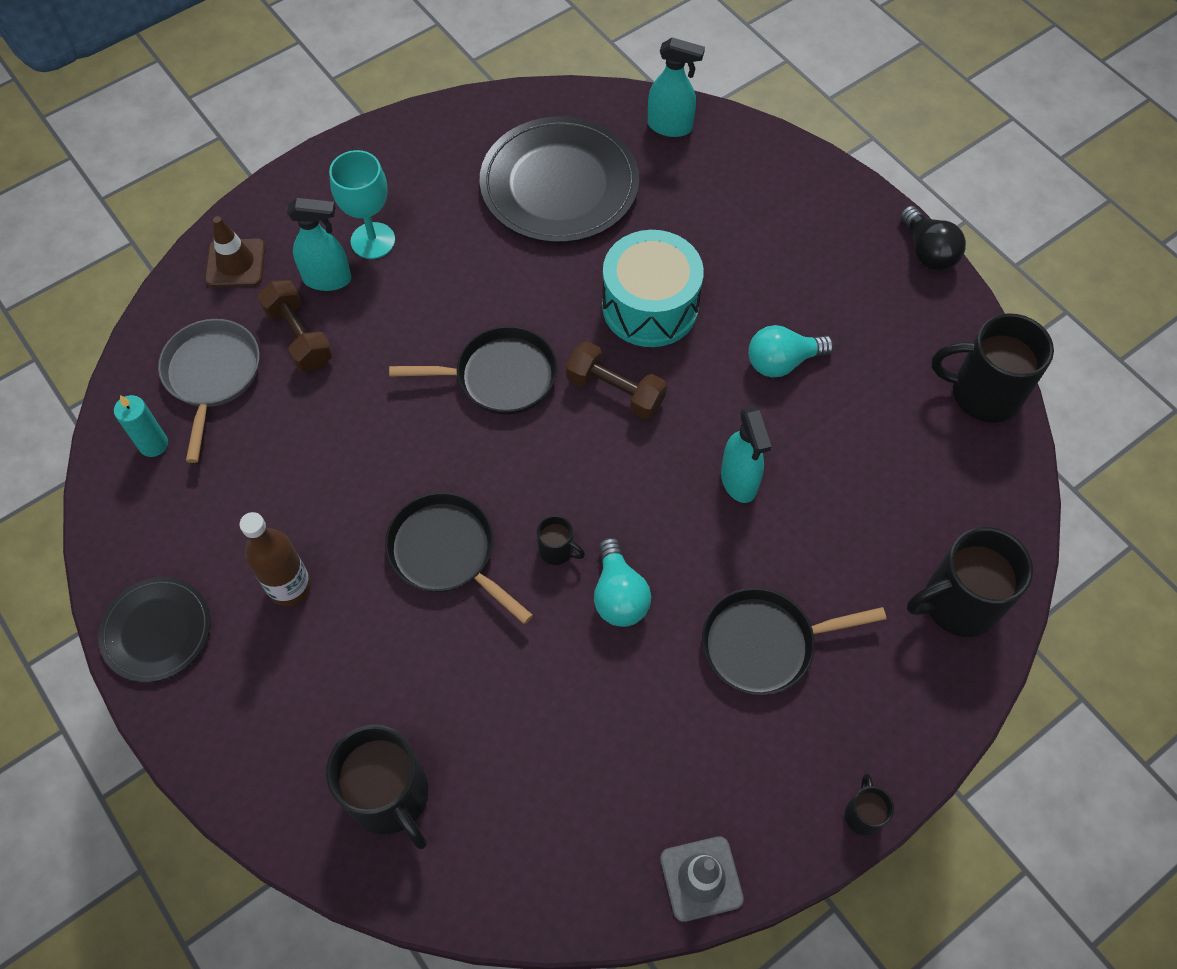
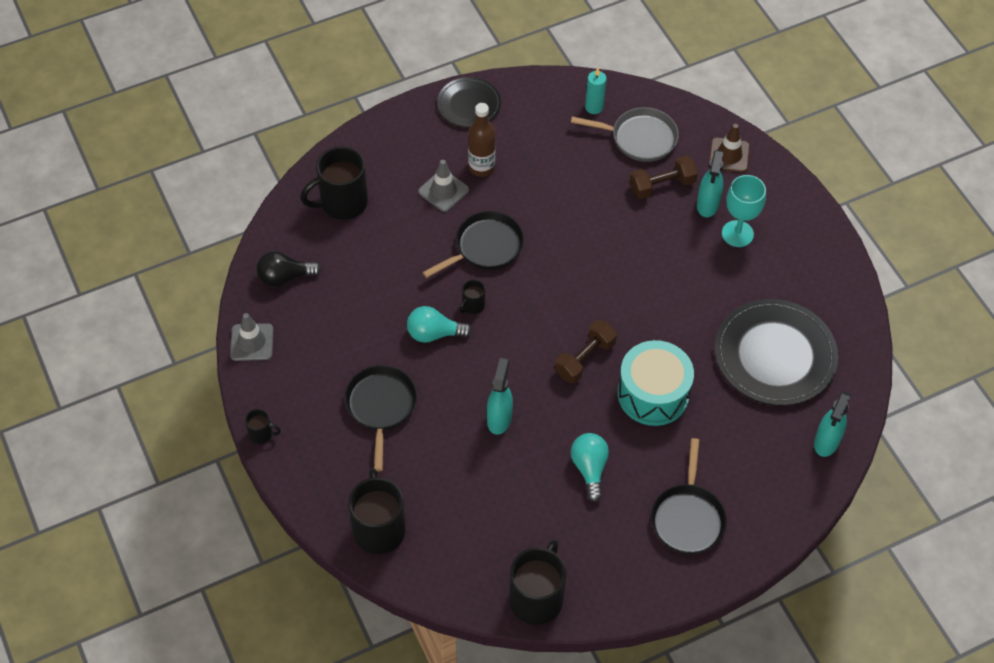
camera: 100 degrees right, 5 degrees down
(344, 635) = (443, 191): none -> grey traffic cone
(500, 377) = (609, 293): black pan -> black pan (687, 517)
(739, 481) = (499, 419): turquoise spray bottle -> turquoise spray bottle turned 105 degrees clockwise
(927, 252) = (674, 599): black light bulb -> black light bulb (285, 277)

